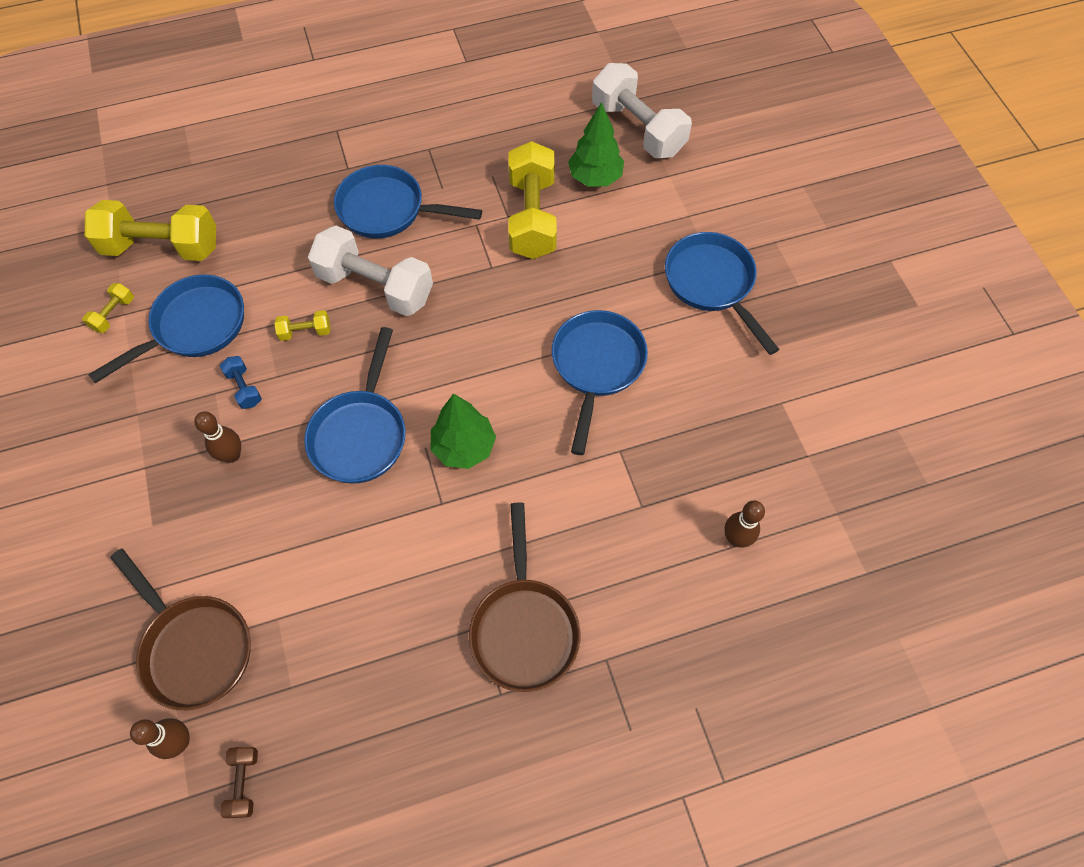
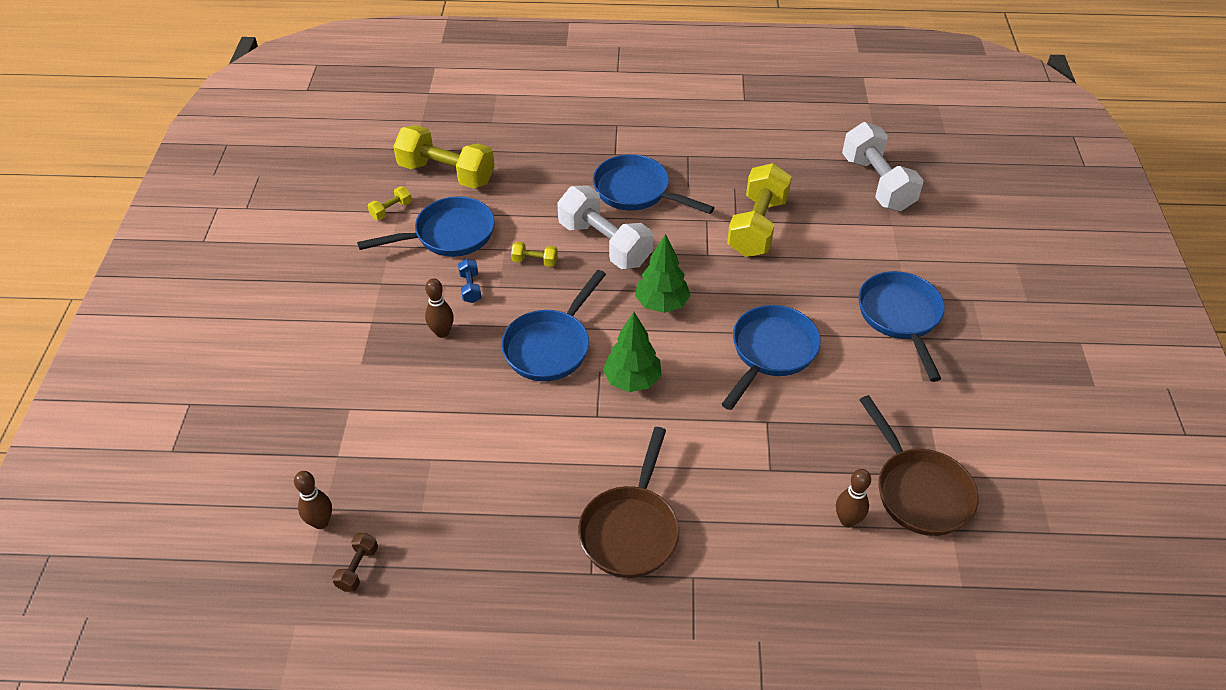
camera: 20 degrees right, 15 degrees down
(194, 647) = (358, 459): brown pan -> brown pan (919, 491)
(595, 178) = (824, 211): green tree -> green tree (662, 304)

